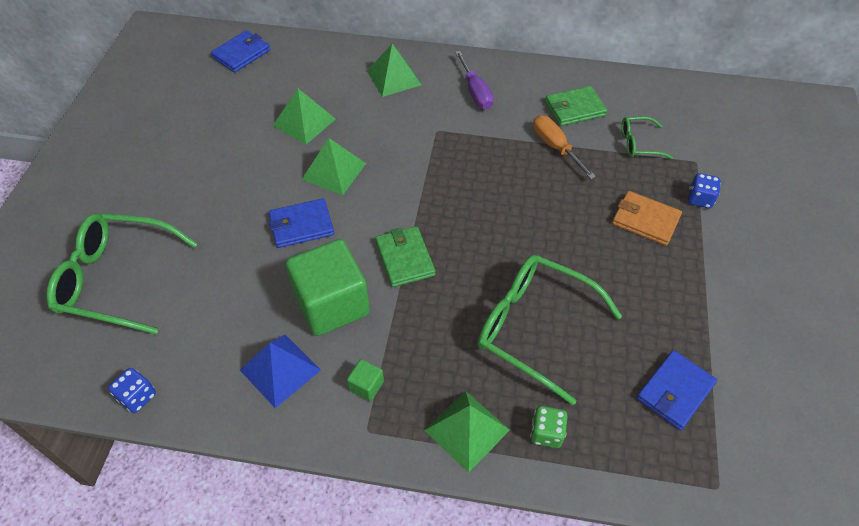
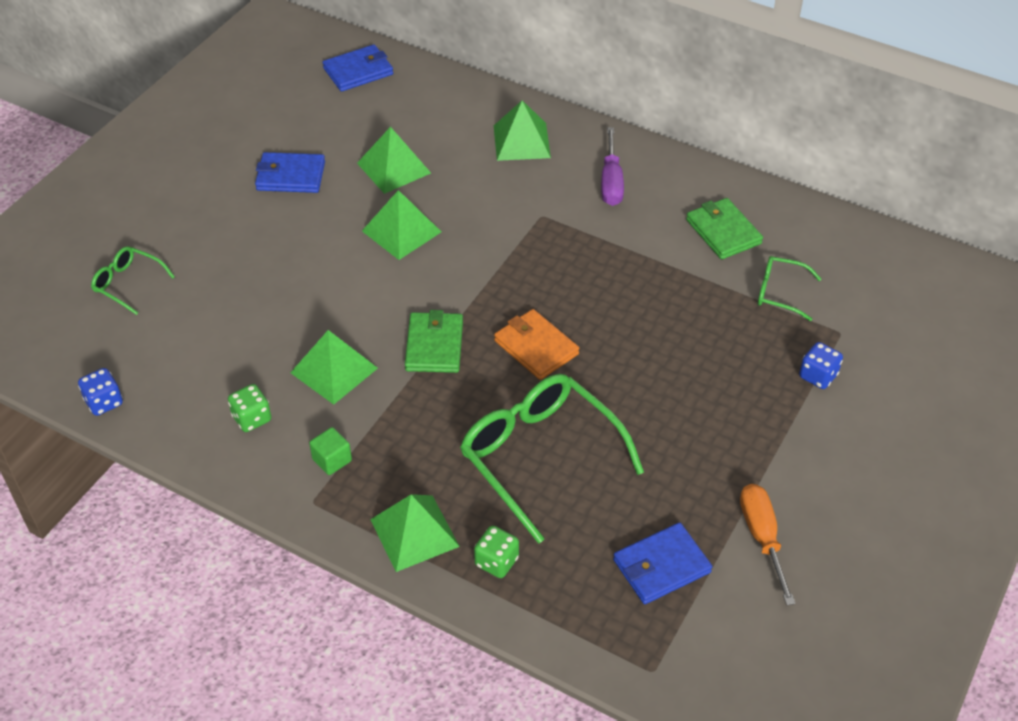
camera: 20 degrees right, 5 degrees down
(118, 279) = (129, 284): green glasses -> green glasses, size x0.49
(280, 370) = (252, 418): blue pyramid -> green dice
(301, 225) = (339, 280): blue wallet -> blue wallet (291, 176)
(332, 304) = (334, 370): green cube -> green pyramid
(555, 147) = (674, 271): orange screwdriver -> orange screwdriver (762, 538)
(575, 108) = (723, 232): green wallet -> green wallet turned 60 degrees clockwise
(645, 220) = (735, 381): orange wallet -> orange wallet (536, 347)

